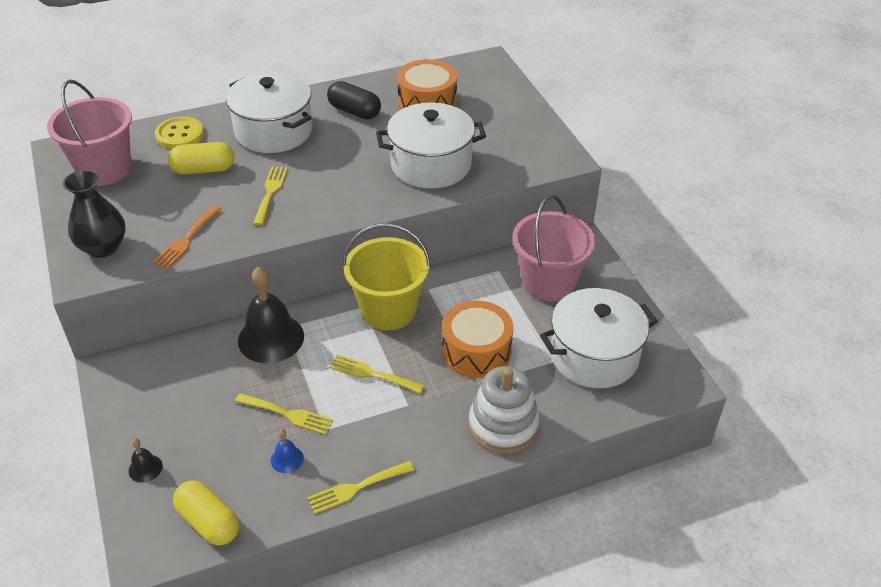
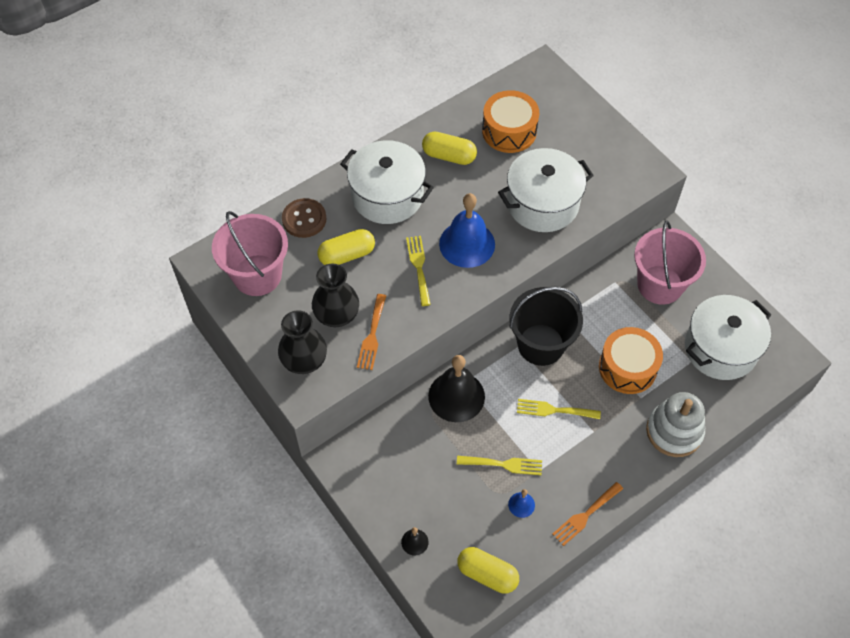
camera: 15 degrees left, 15 degrees up
(161, 216) = (337, 315): none -> black vase
(179, 135) = (304, 219): yellow button -> brown button
(332, 183) = (467, 244): none -> blue bell
(354, 111) = (449, 156): black capsule -> yellow capsule
(356, 488) = (585, 515): yellow fork -> orange fork
(388, 310) = (541, 344): yellow bucket -> black bucket

